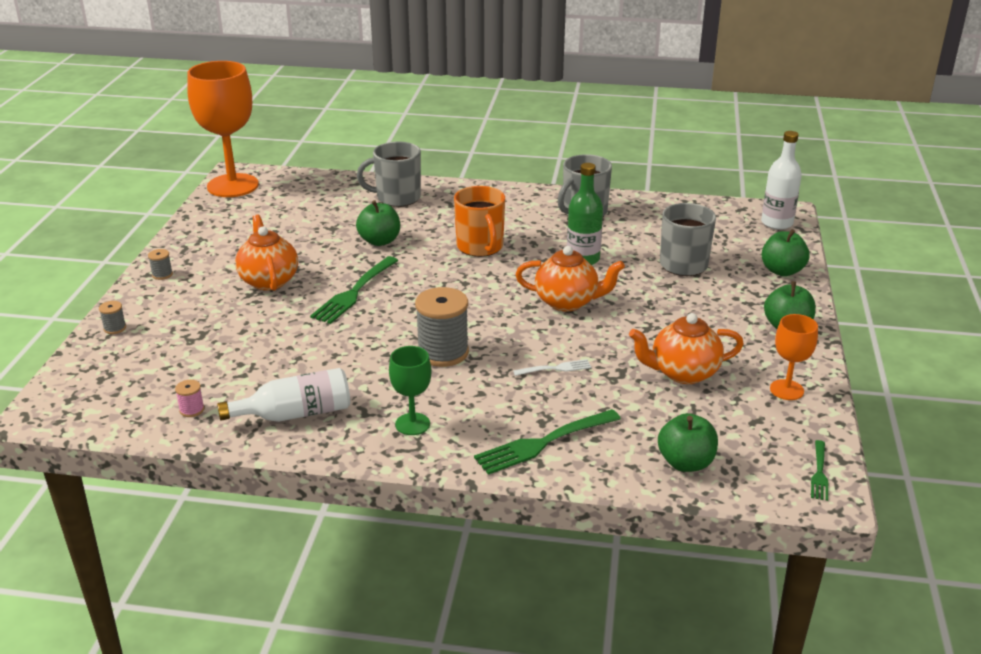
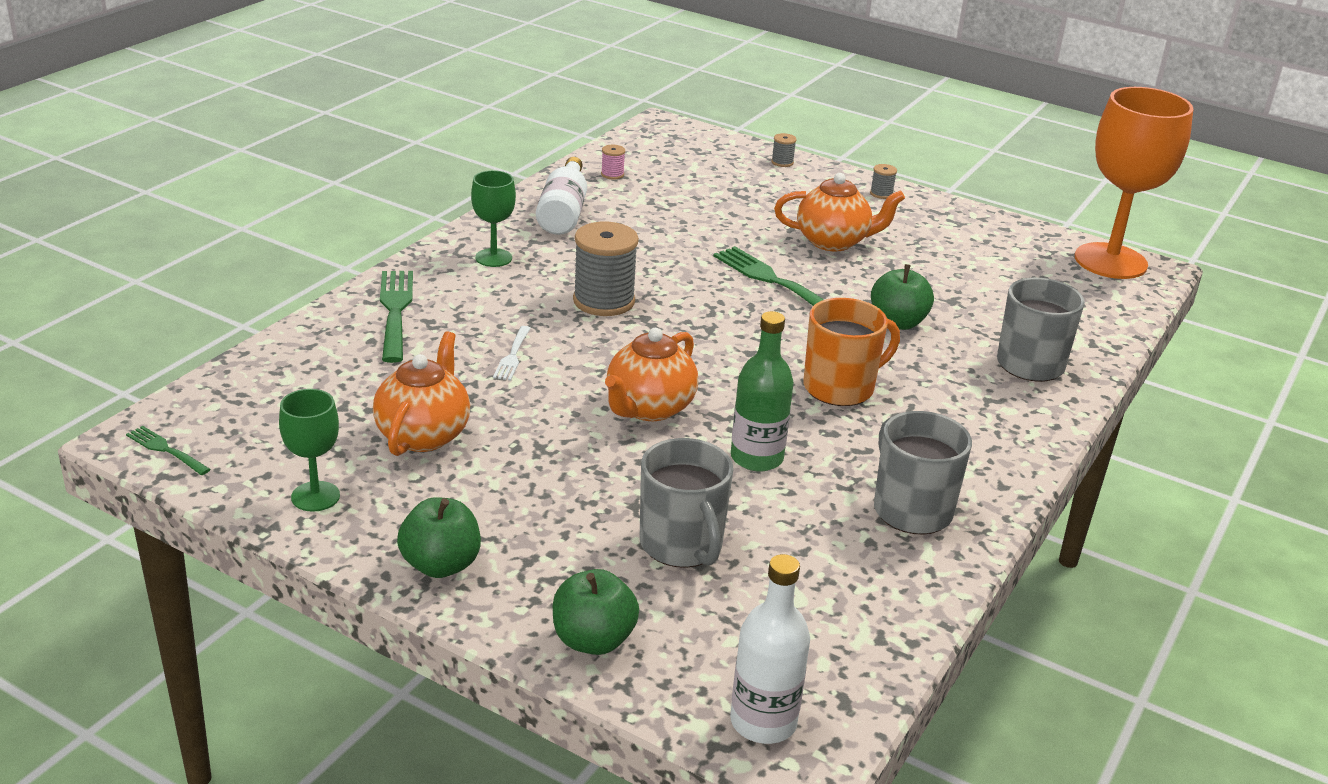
camera: 110 degrees right, 0 degrees up
(480, 247) = (840, 387): orange mug -> orange mug turned 150 degrees clockwise
(685, 463) = (278, 376): green apple -> none
(786, 390) = (315, 496): orange goblet -> green goblet

